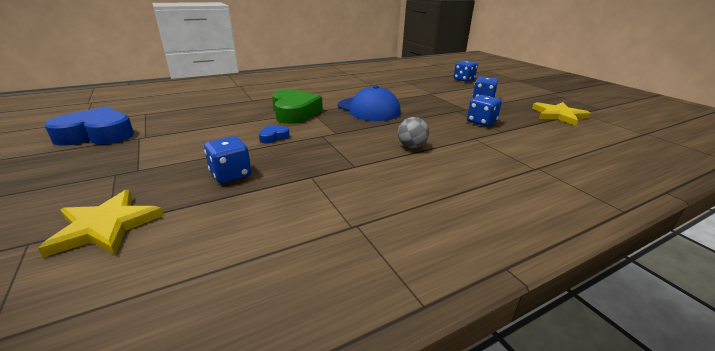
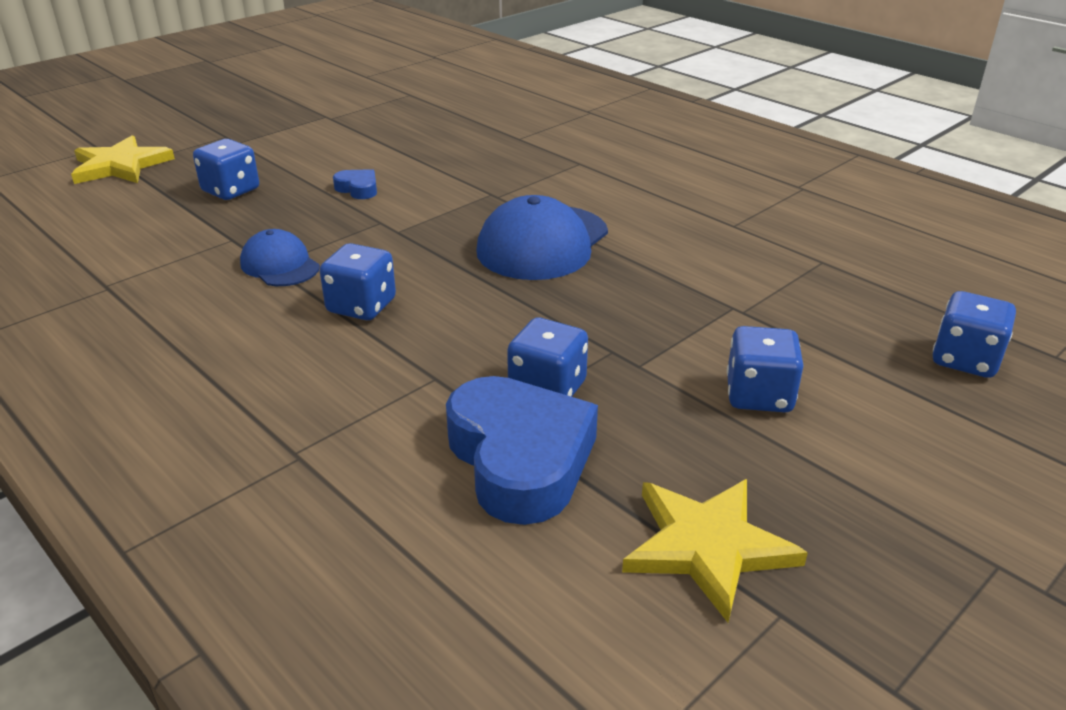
camera: 75 degrees right, 5 degrees up
(97, 134) = (327, 95): blue heart -> blue heart (520, 459)
(294, 112) = (478, 181): green heart -> none
(357, 163) = (280, 265): none -> blue cap
(411, 146) = (361, 306): grey ball -> blue dice

